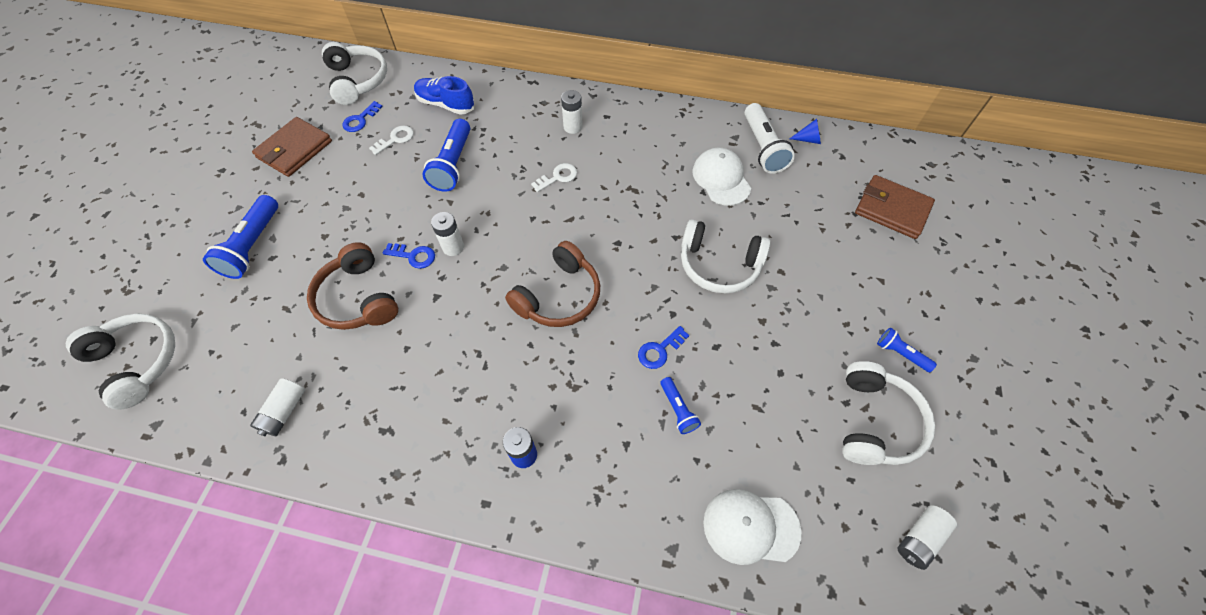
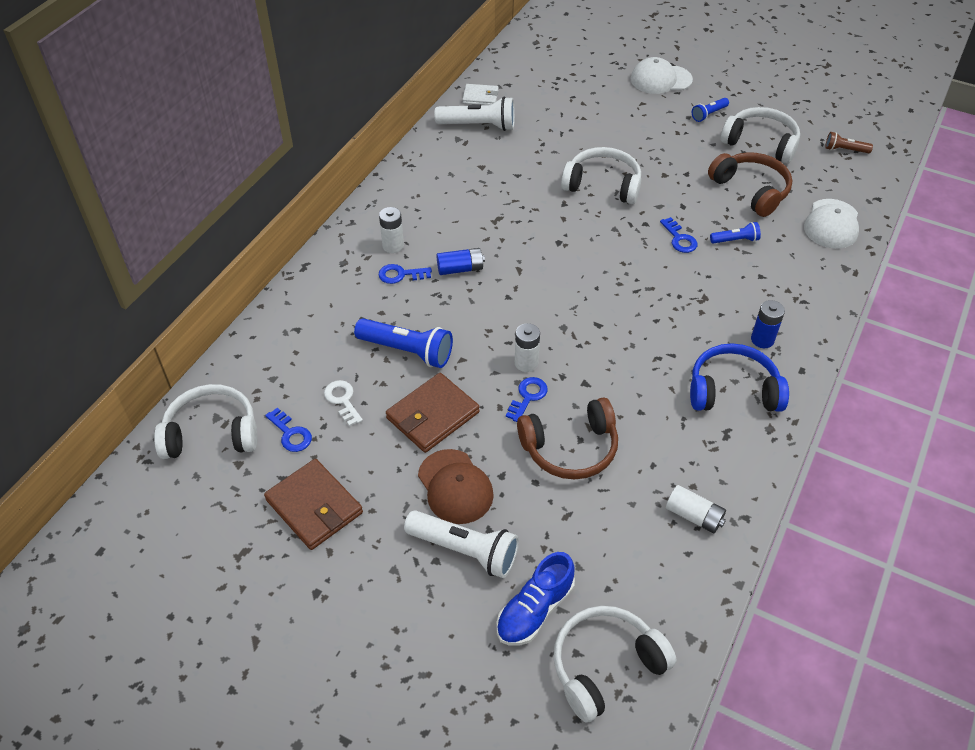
camera: 75 degrees left, 10 degrees down
(253, 246) = (465, 550): blue flashlight -> white flashlight
(314, 226) = (455, 487): none -> brown cap
(444, 431) = (733, 390): none -> blue headphones
(446, 104) = (304, 347): blue shoe -> blue shoe (534, 610)
(539, 140) = (400, 275): none -> blue key
(558, 177) = (460, 269): white key -> blue battery
(559, 296) = (608, 292): brown headphones -> brown headphones (751, 190)
(719, 265) = (603, 185): white headphones -> white headphones turned 105 degrees counterclockwise
(721, 179) = (506, 160): white cap -> white cap (660, 79)
(808, 139) = (480, 97): blue cone -> white wallet
(892, 209) = (575, 76): brown wallet -> brown wallet (433, 415)
(919, 538) = (845, 150): white battery -> brown flashlight

